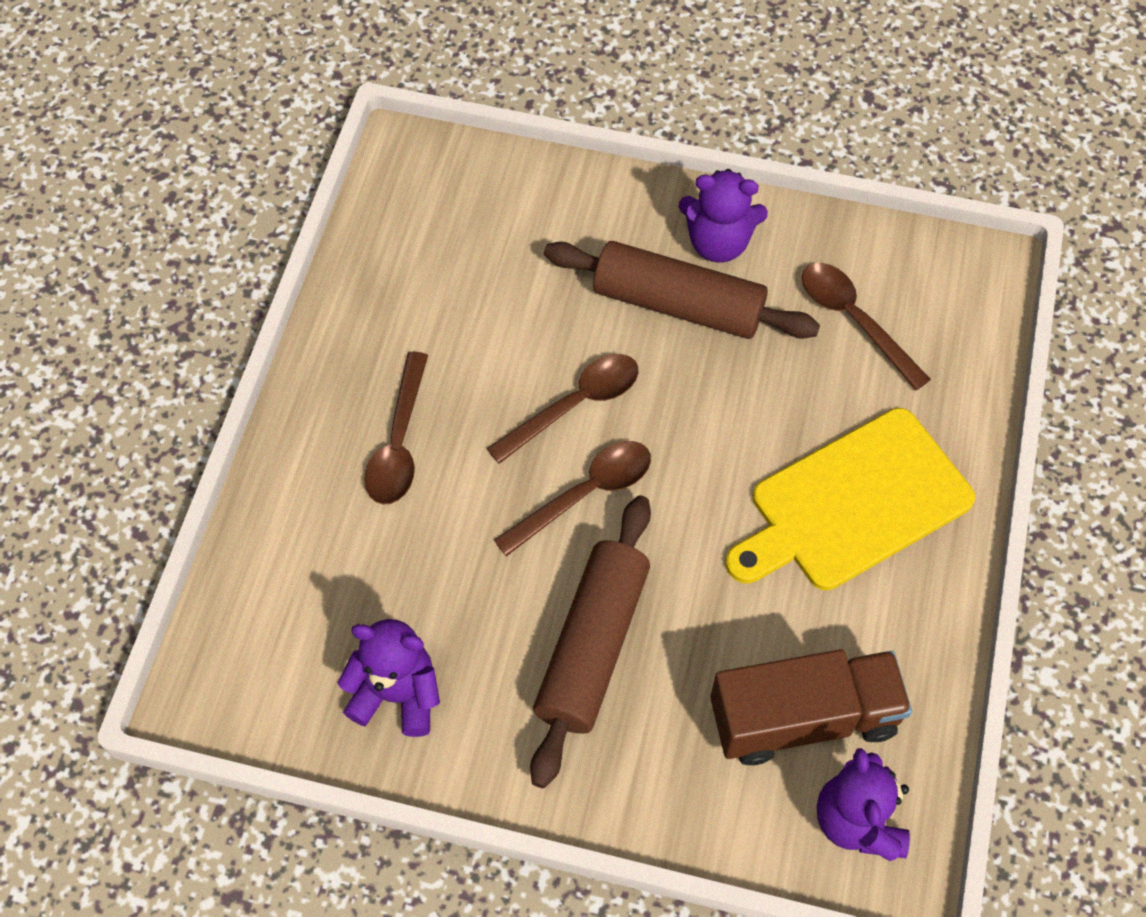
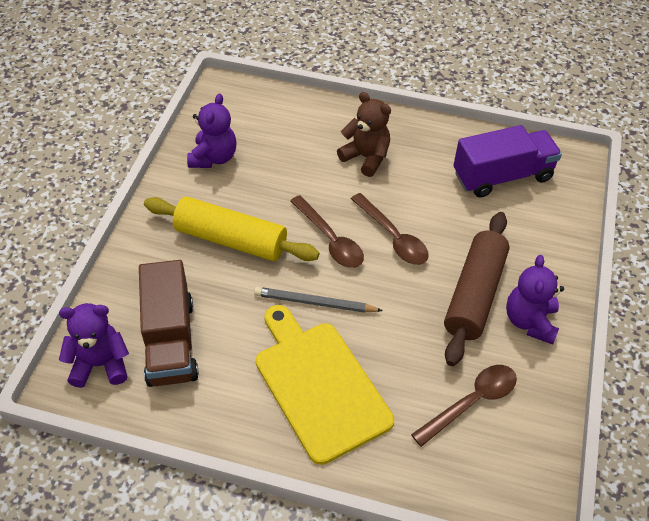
camera: 90 degrees right, 10 degrees down
(399, 442) = (366, 157): brown spoon -> brown teddy bear
(442, 250) = (502, 176): none -> purple truck
(592, 646) = (231, 239): brown rolling pin -> yellow rolling pin
(711, 513) = (315, 303): none -> grey pencil

